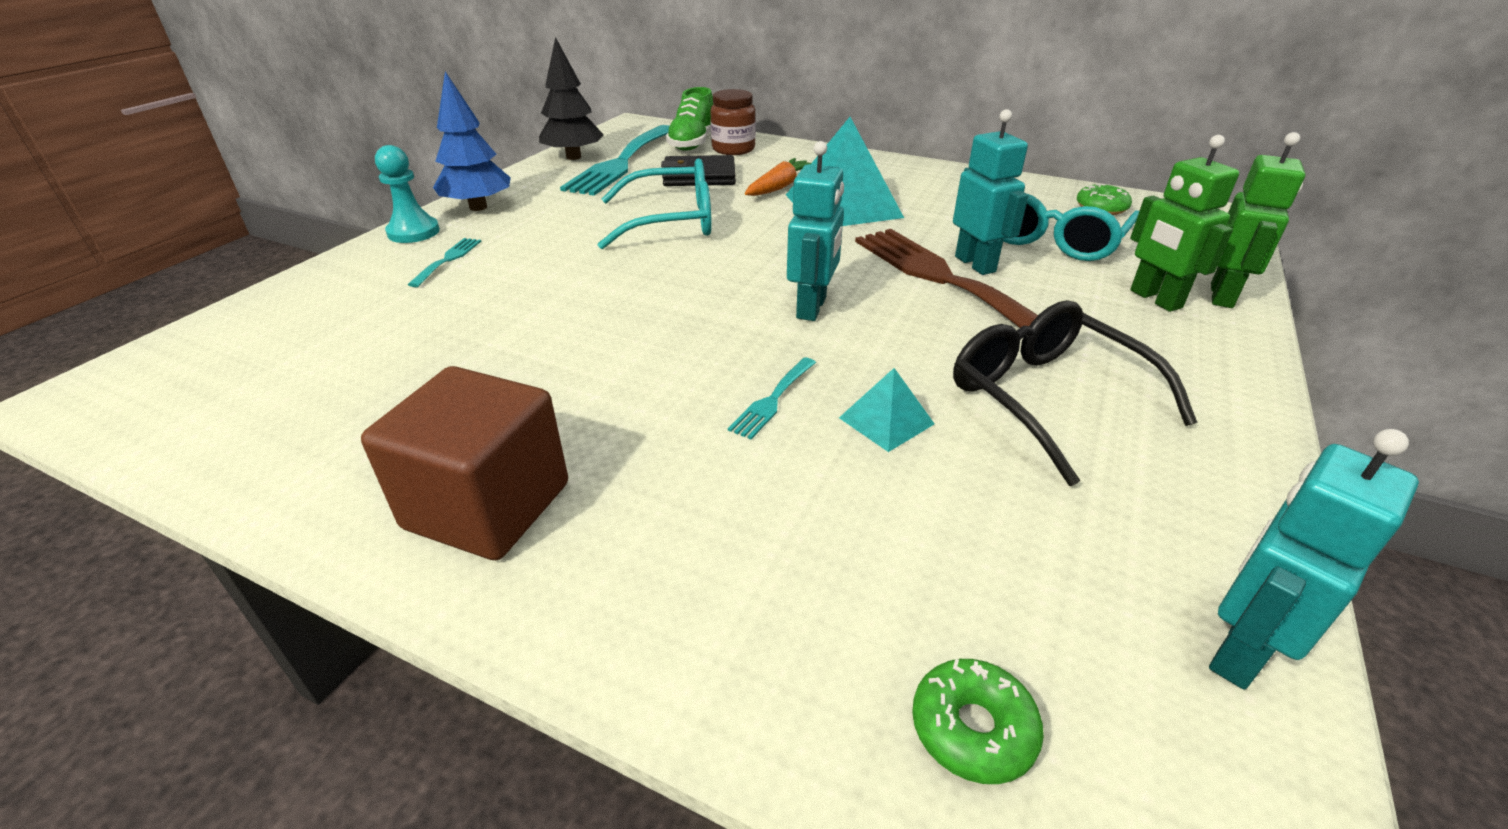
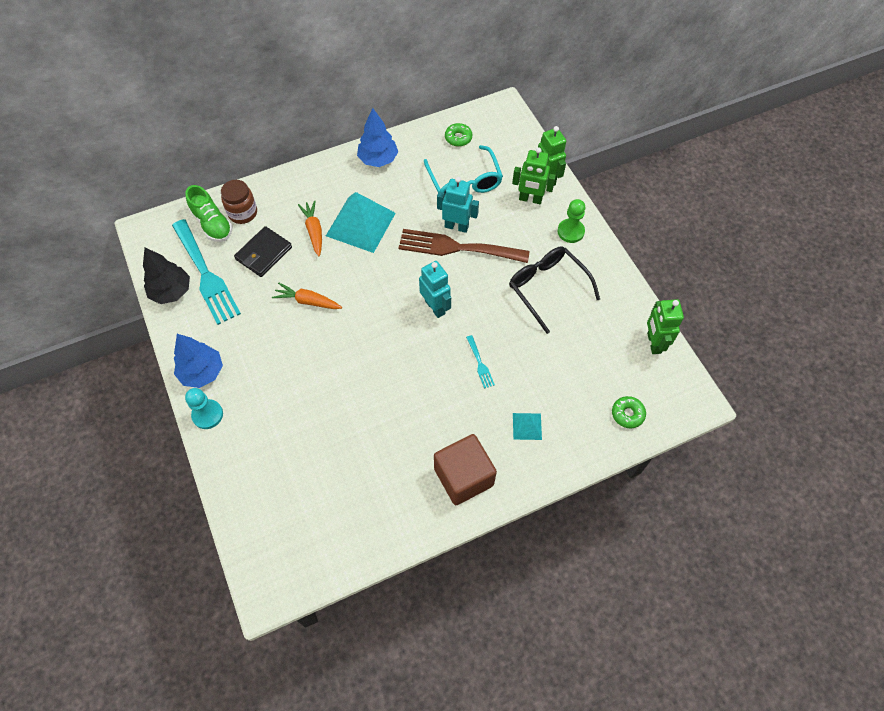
camera: 50 degrees left, 25 degrees up
(448, 260) = (259, 413): turquoise fork -> none
(671, 221) = (308, 301): turquoise glasses -> orange carrot
(886, 420) = (518, 341): turquoise pyramid -> turquoise pyramid (527, 426)
(952, 179) = (378, 159): none -> blue tree
(1047, 398) = (547, 288): black glasses -> black glasses turned 45 degrees clockwise
(1198, 366) = (570, 231): none -> green pawn
(1239, 651) = (653, 343): turquoise robot -> green robot

